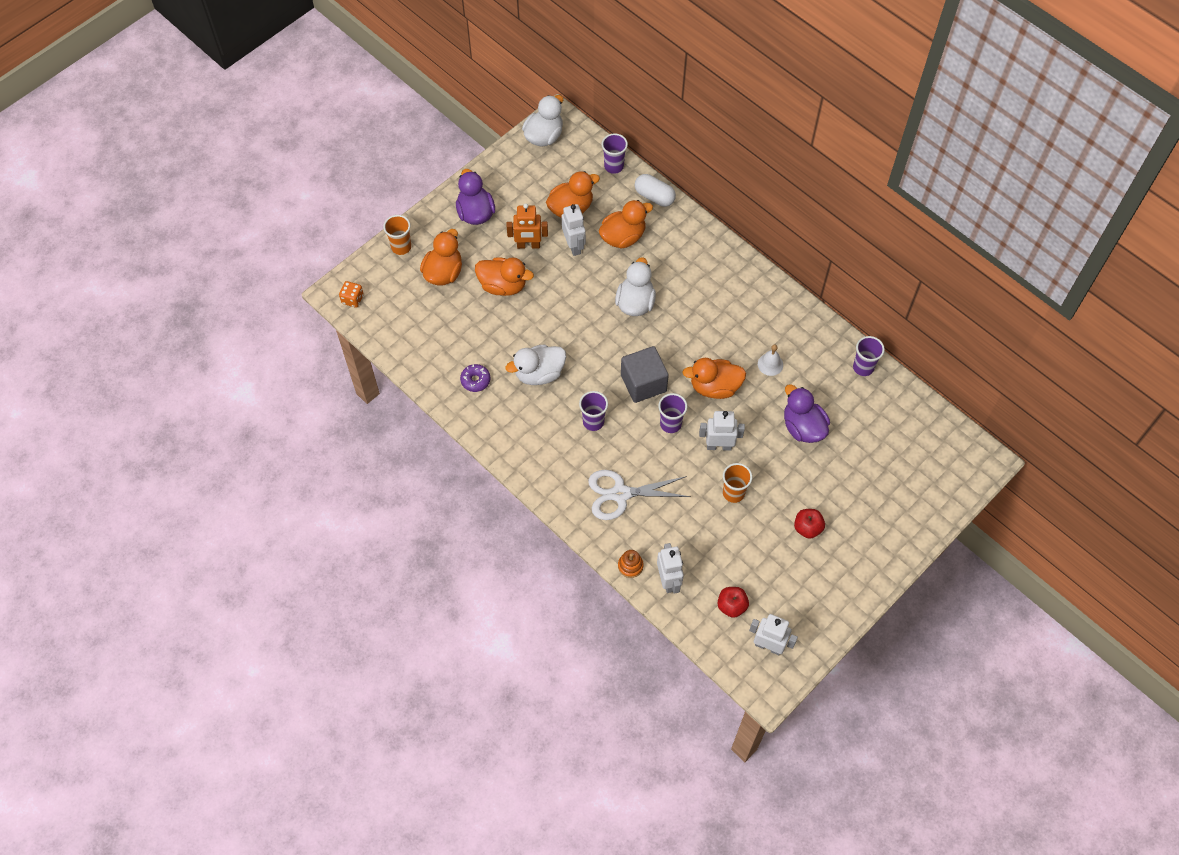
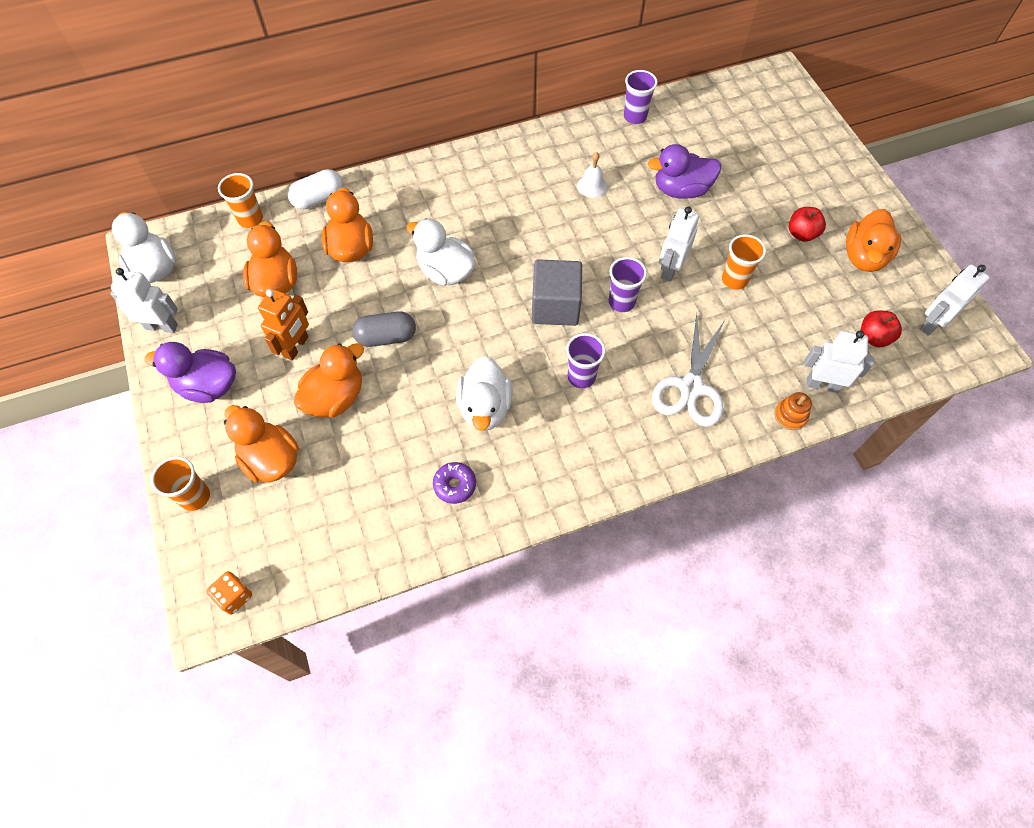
camera: 65 degrees left, 0 degrees up
(563, 292) = (386, 337): none -> grey capsule
(574, 246) = (330, 300): white robot -> white robot (161, 326)
(614, 166) = (250, 219): purple cup -> orange cup
(714, 387) = (595, 243): orange duck -> orange duck (864, 257)

